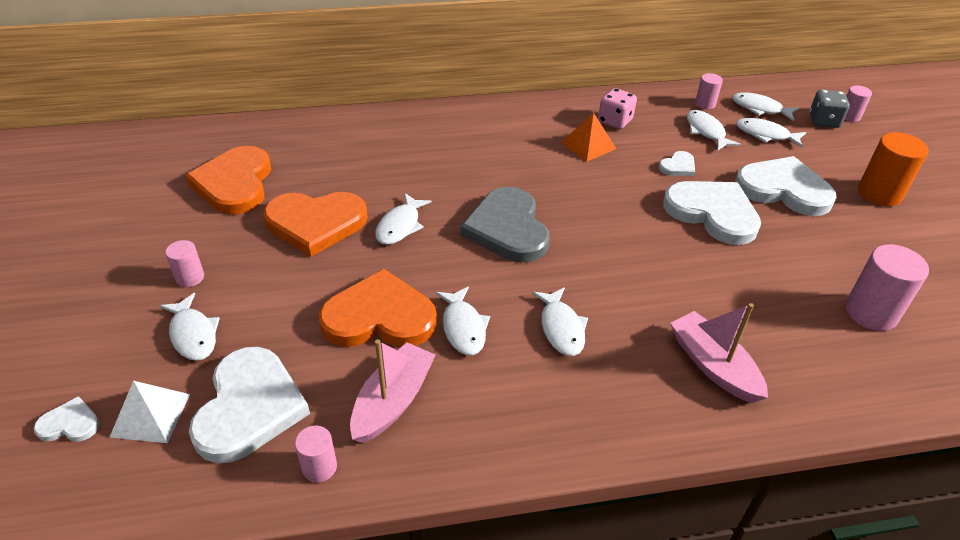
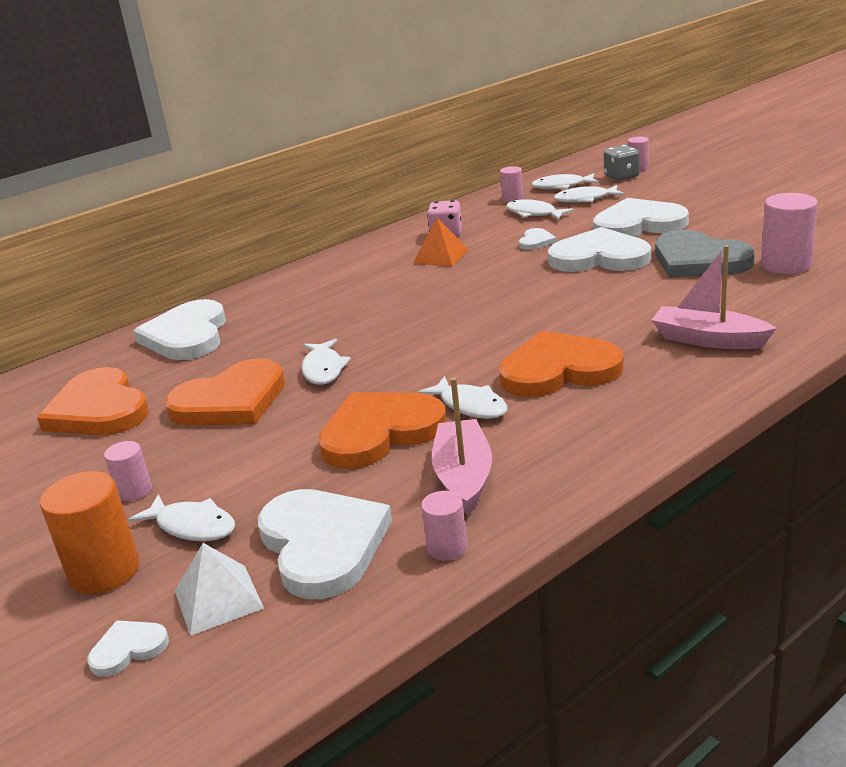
camera: 25 degrees left, 15 degrees down
(345, 138) = (187, 336): none -> white heart
(507, 229) = (432, 332): grey heart -> grey heart (698, 260)
(561, 328) = (558, 370): white fish -> orange heart
(879, 193) = (712, 201): orange cylinder -> orange cylinder (104, 571)

